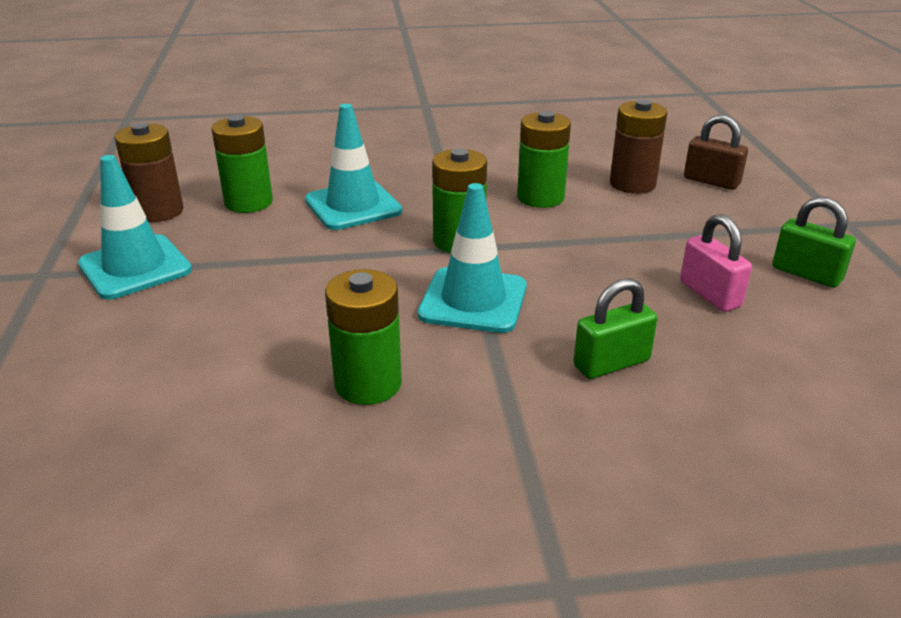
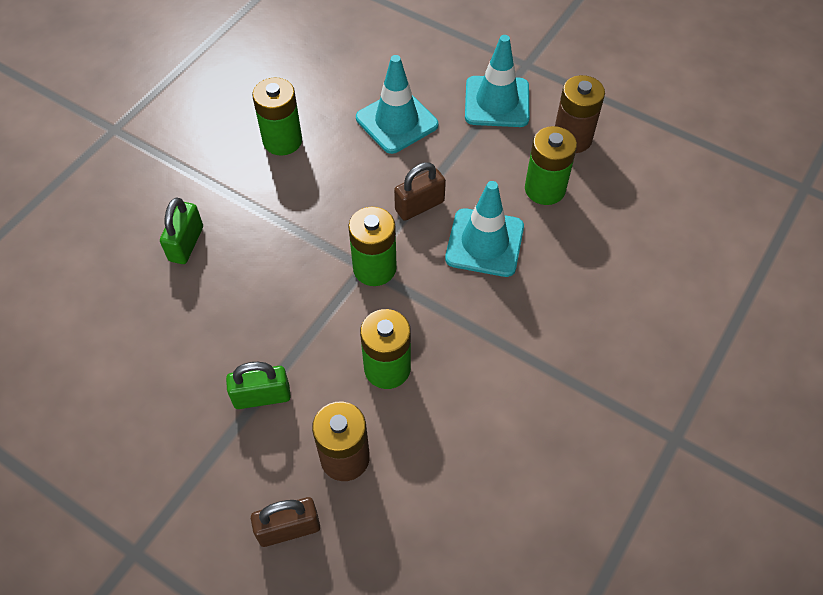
camera: 130 degrees right, 25 degrees up
(351, 250) = (419, 206): none -> brown padlock
(473, 301) = (302, 227): turquoise traffic cone -> turquoise traffic cone (396, 121)
(709, 294) = (177, 350): pink padlock -> none
(806, 274) = (129, 433): green padlock -> green padlock (262, 396)

